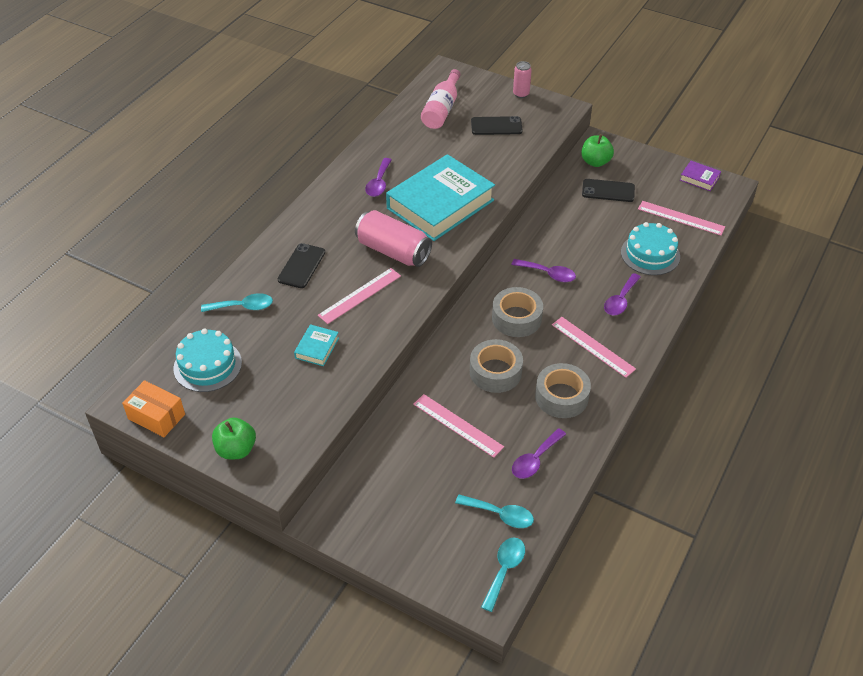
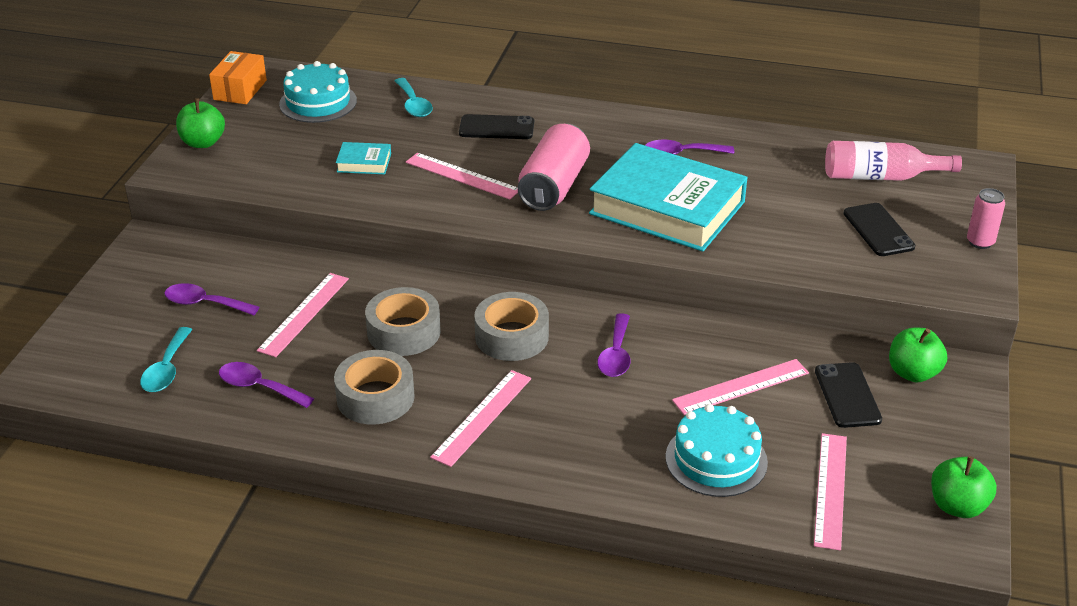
camera: 75 degrees right, 10 degrees down
(504, 570) = (84, 384): turquoise spoon -> none
(591, 229) = (741, 387): none -> pink ruler
(620, 300) = (592, 436): purple spoon -> purple spoon (204, 303)
(699, 178) = (957, 506): purple book -> green apple

